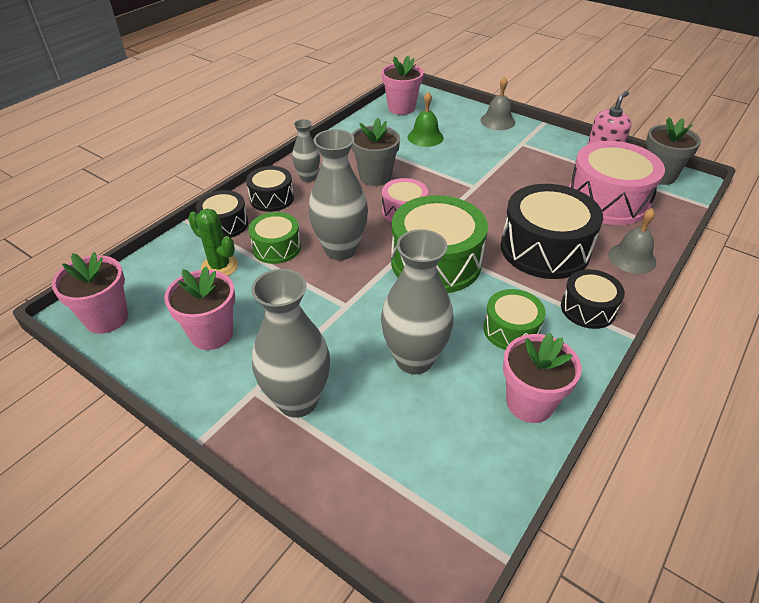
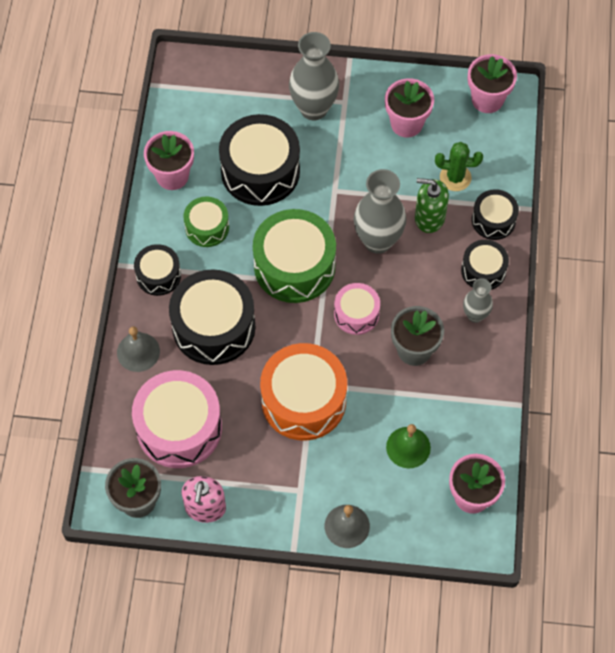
camera: 150 degrees right, 20 degrees up
(276, 247) = (429, 217): green drum -> green soap dispenser
(414, 359) = (260, 171): grey vase -> black drum
(488, 181) = (303, 400): none -> orange drum

